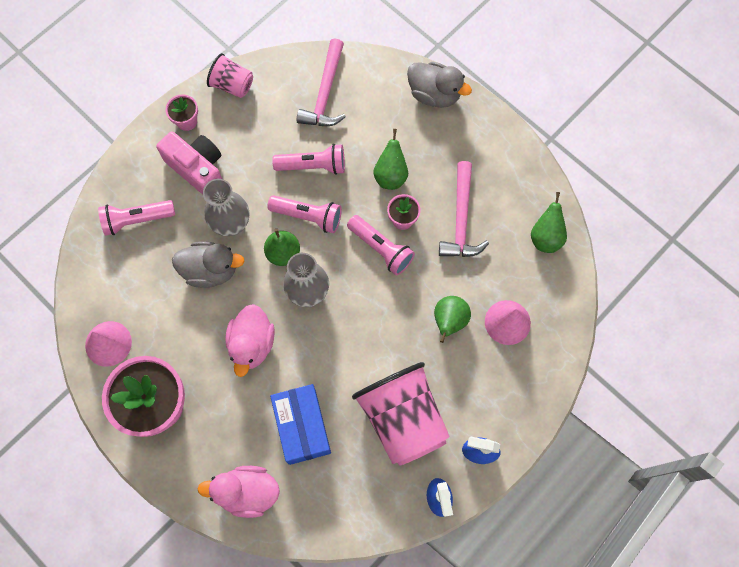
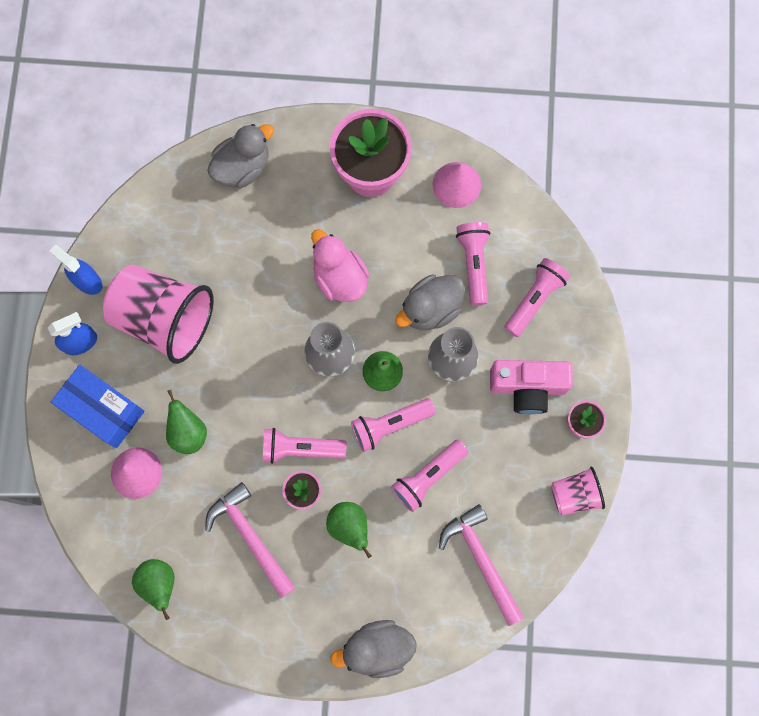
camera: 140 degrees right, 5 degrees up
(152, 277) = (473, 264): none -> pink flashlight
(247, 492) = (242, 167): pink duck -> grey duck
(302, 427) = (241, 247): blue box -> blue box (103, 409)

